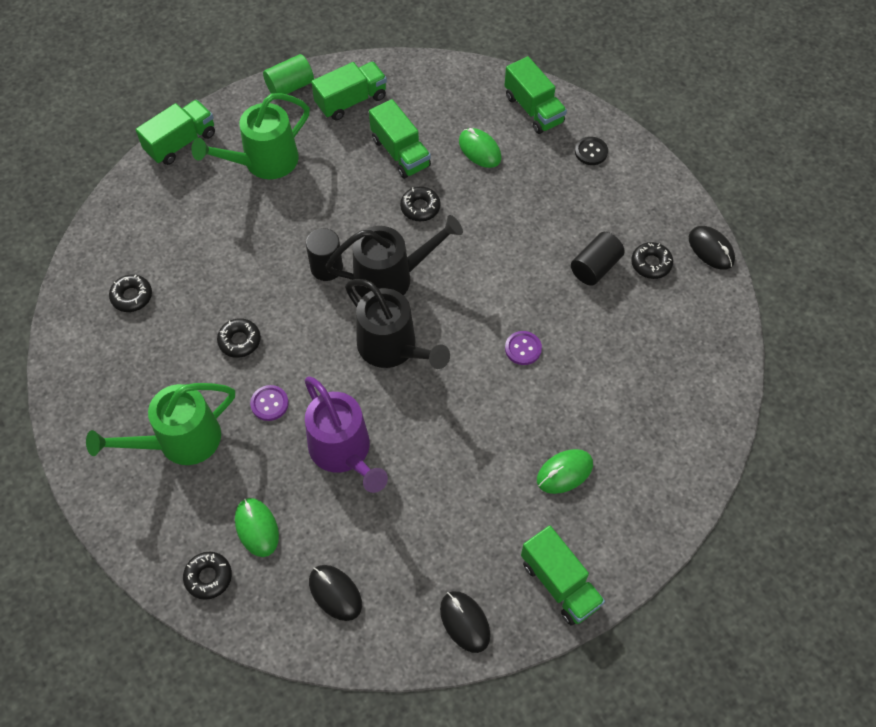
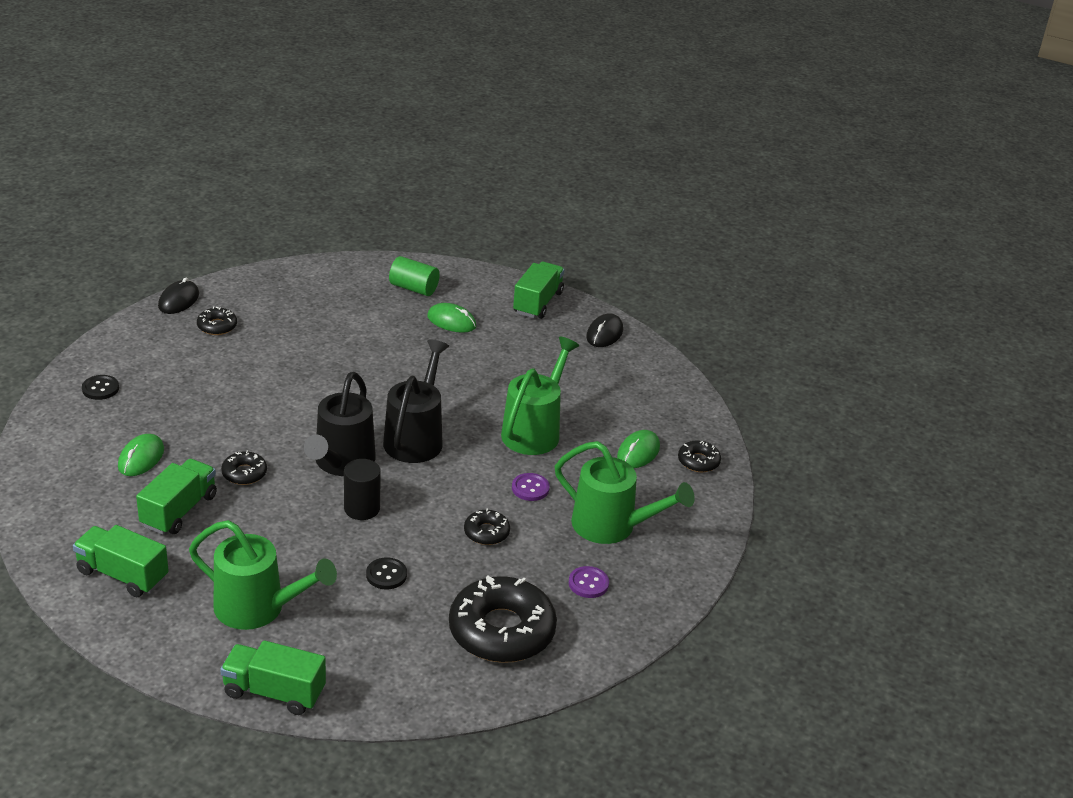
camera: 125 degrees left, 25 degrees down
(132, 296) = (501, 630): black donut -> black donut, size x2.16
(241, 251) = (386, 575): none -> black button
(290, 86) = (127, 635): green cylinder -> green cylinder (414, 288)
(335, 593) = (645, 396): black mouse -> none
(344, 452) = (535, 430): purple watering can -> green watering can
(392, 277) = (341, 463): black watering can -> black watering can turned 120 degrees counterclockwise
(523, 349) = (358, 369): purple button -> purple button (588, 583)
(533, 109) = (60, 439): green truck -> none
(595, 267) = (242, 353): black cylinder -> none

